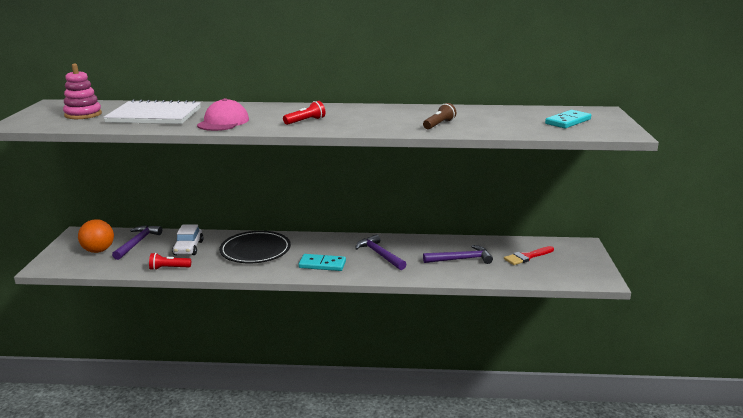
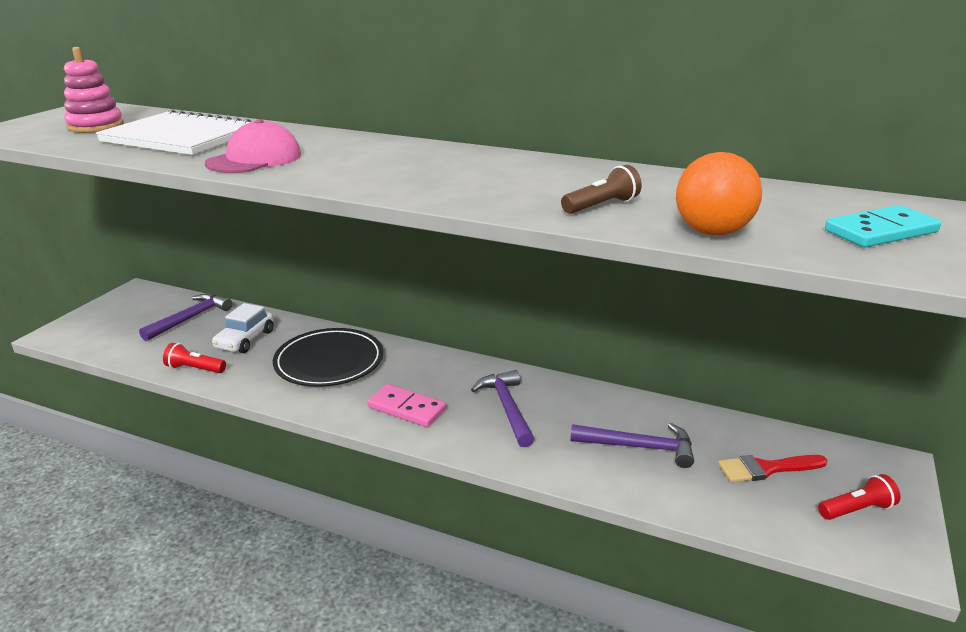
camera: 20 degrees right, 5 degrees up
(98, 250) = (136, 321): orange ball -> orange ball (712, 232)
(305, 121) = (378, 171): red flashlight -> red flashlight (856, 509)
(322, 264) = (406, 408): turquoise domino -> pink domino

